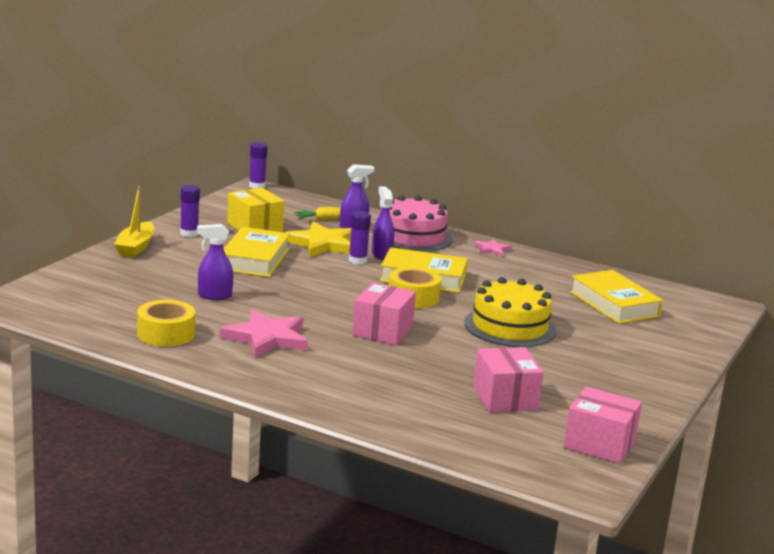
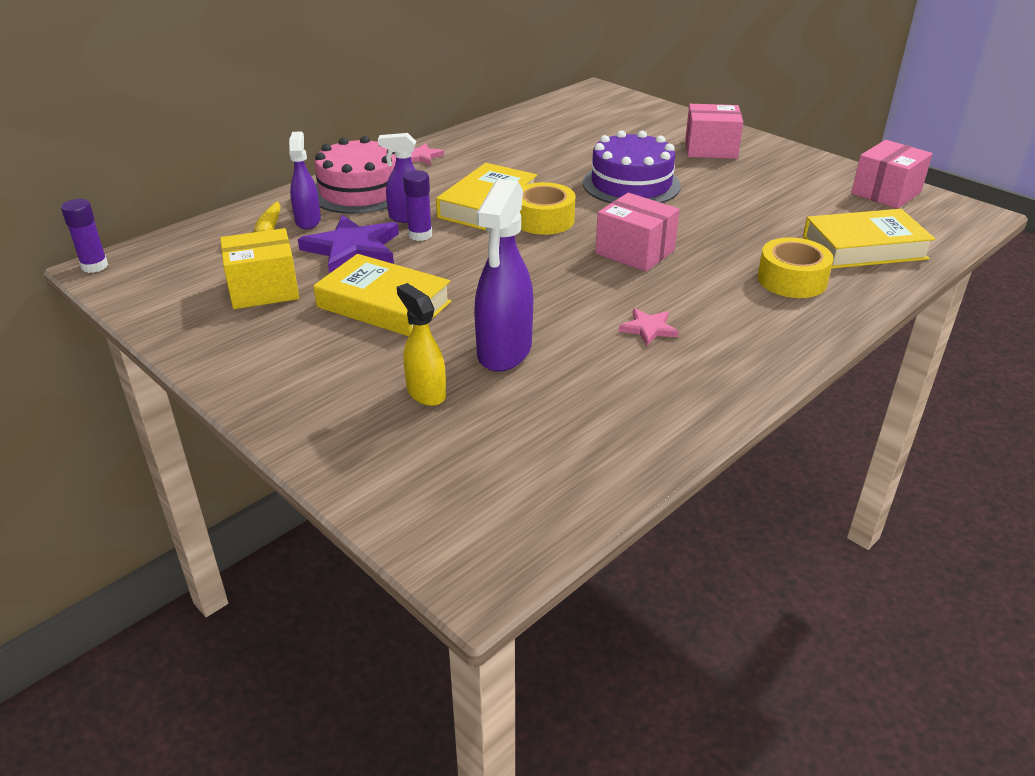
camera: 70 degrees left, 15 degrees up
(135, 247) = (285, 403): yellow boat -> none
(159, 279) = (425, 393): none -> yellow spray bottle
(166, 334) = (628, 407): yellow tape -> yellow tape (792, 280)
(189, 233) = (254, 346): purple glue stick -> none
(214, 296) = (504, 352): purple spray bottle -> purple spray bottle, size x1.64
(267, 338) = (648, 329): pink star -> pink star, size x0.50
(322, 244) = (352, 249): yellow star -> purple star
(505, 398) = (800, 216): pink box -> pink box (710, 149)
(510, 327) = (631, 184): yellow cake -> purple cake
(614, 304) = (583, 129): yellow book -> yellow book (864, 248)

